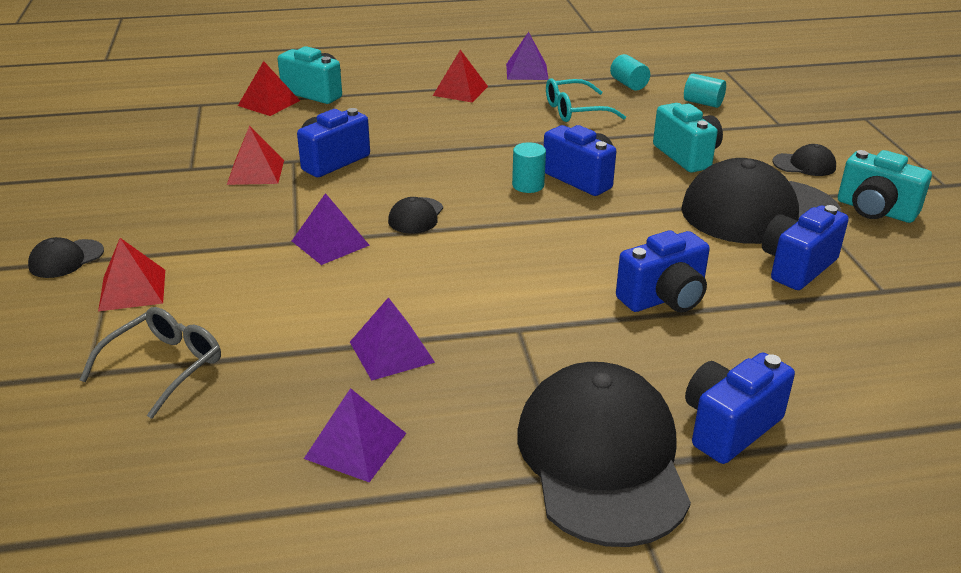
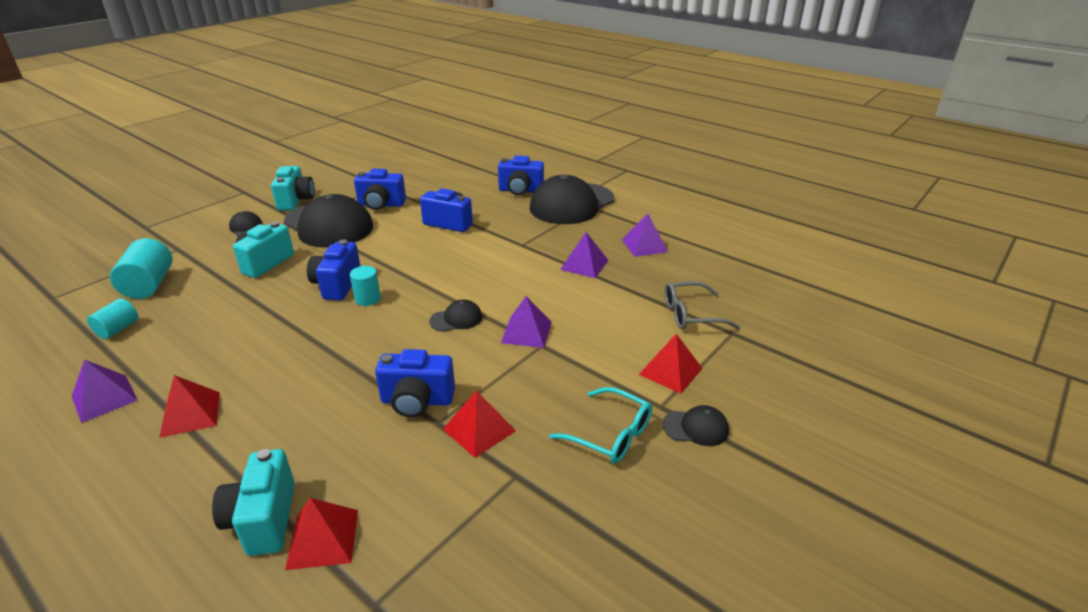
camera: 130 degrees left, 0 degrees up
(574, 111) = (206, 332): turquoise glasses -> turquoise glasses (612, 435)
(703, 103) = (149, 285): turquoise cylinder -> turquoise cylinder, size x1.65

